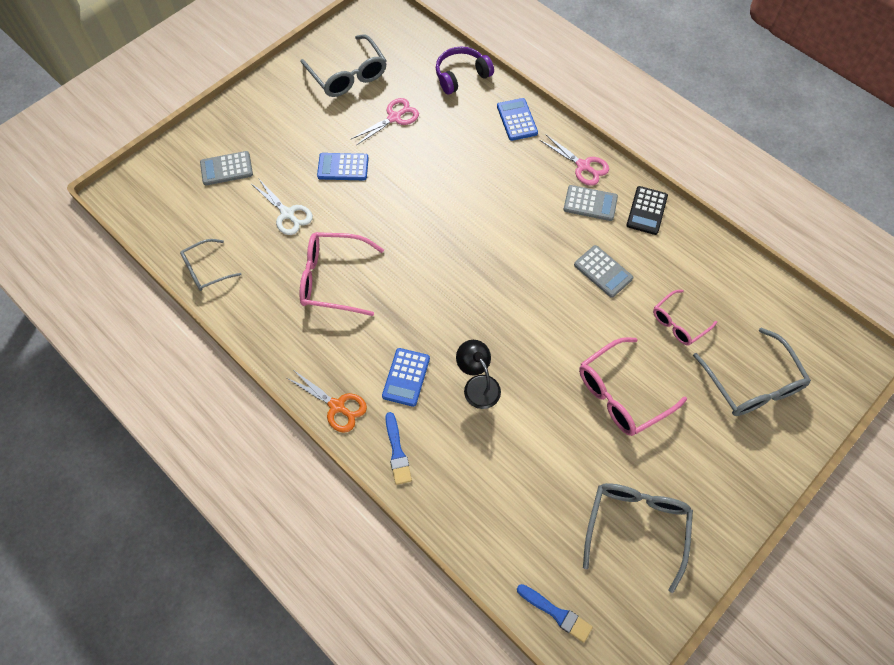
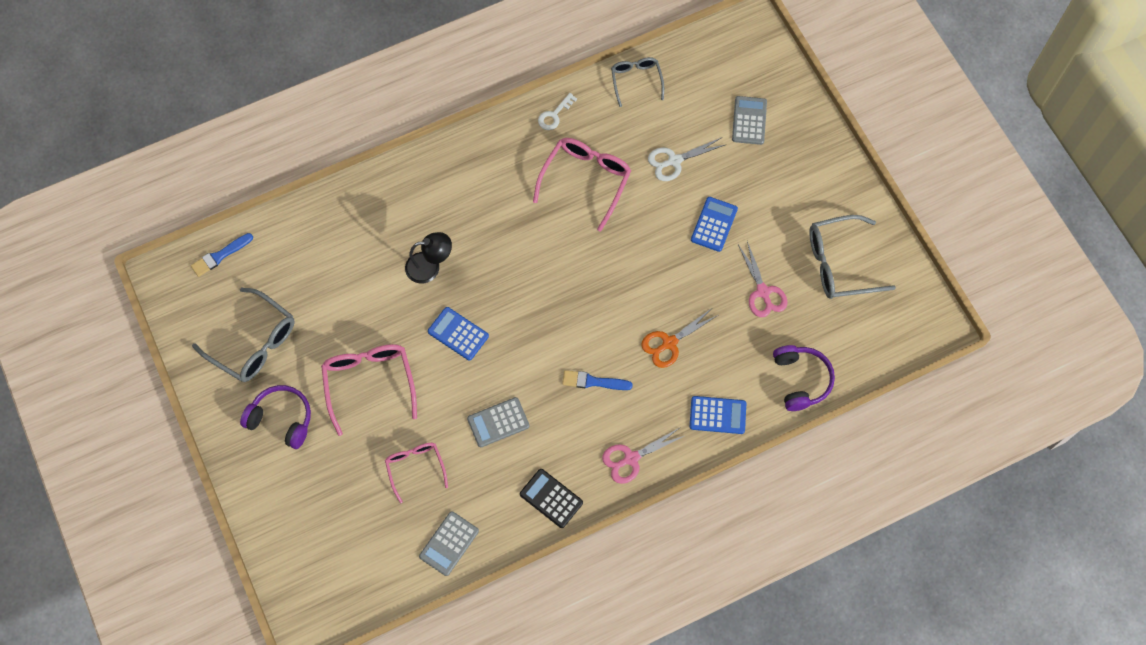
camera: 110 degrees right, 5 degrees up
(267, 330) = (554, 115): none -> white key
(337, 406) = (458, 150): orange scissors -> orange scissors (669, 343)
(397, 452) = (398, 184): blue brush -> blue brush (593, 381)
(406, 377) = (462, 211): blue calculator -> blue calculator (458, 334)
(590, 203) = (581, 445): grey calculator -> grey calculator (449, 543)
(698, 462) = (281, 419): none -> purple headphones
(752, 384) = (328, 504): grey glasses -> none

